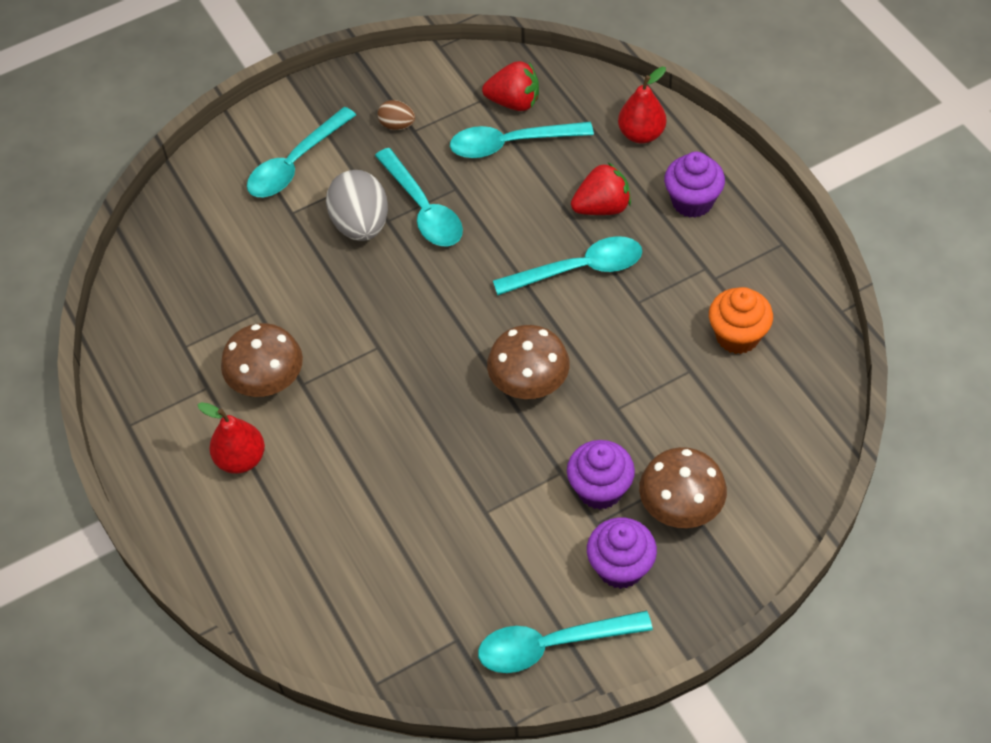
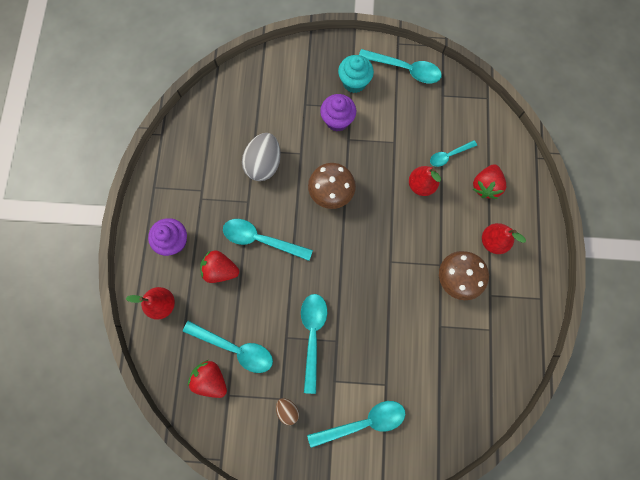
camera: 150 degrees left, 20 degrees up
(296, 532) = (485, 186): none -> red strawberry
(361, 225) = (353, 348): grey egg -> grey egg (264, 164)
(383, 544) = (449, 155): none -> turquoise spoon
(400, 473) = (421, 185): none -> red pear
(620, 567) = (354, 82): purple cupcake -> turquoise cupcake
(680, 507) = (309, 91): brown mushroom -> none
(737, 336) = (218, 153): orange cupcake -> none

